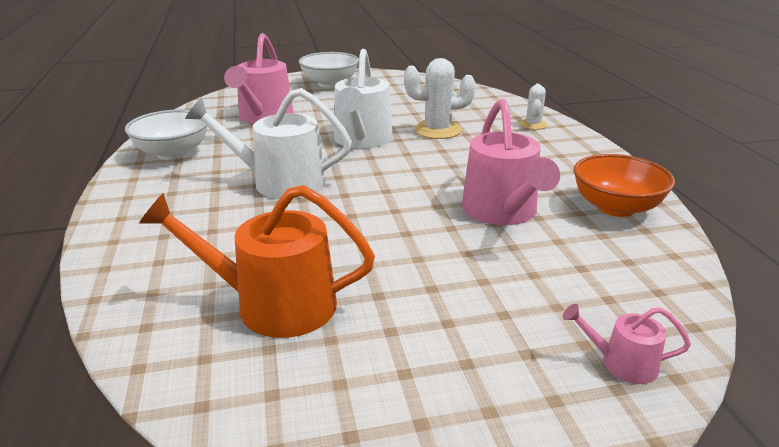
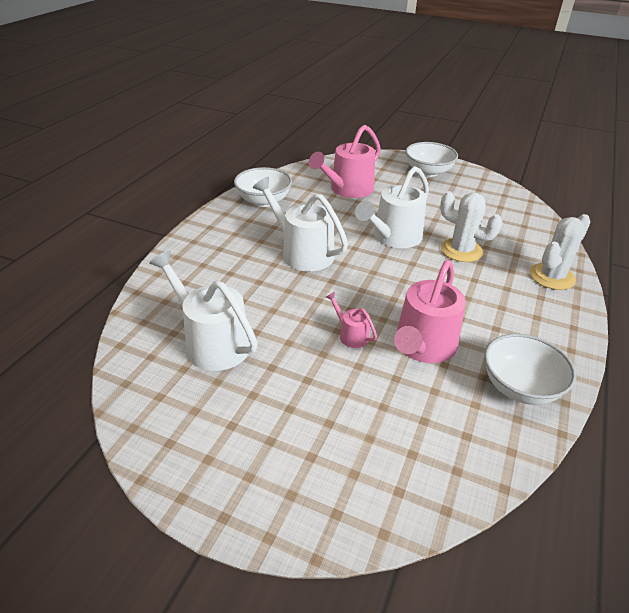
camera: 35 degrees right, 10 degrees up
(274, 304) = (212, 342): orange watering can -> white watering can
(533, 125) = (552, 276): white cactus -> white cactus, size x1.72
(616, 207) = (520, 387): orange bowl -> white bowl
(622, 363) = (360, 501): pink watering can -> pink watering can (351, 335)

